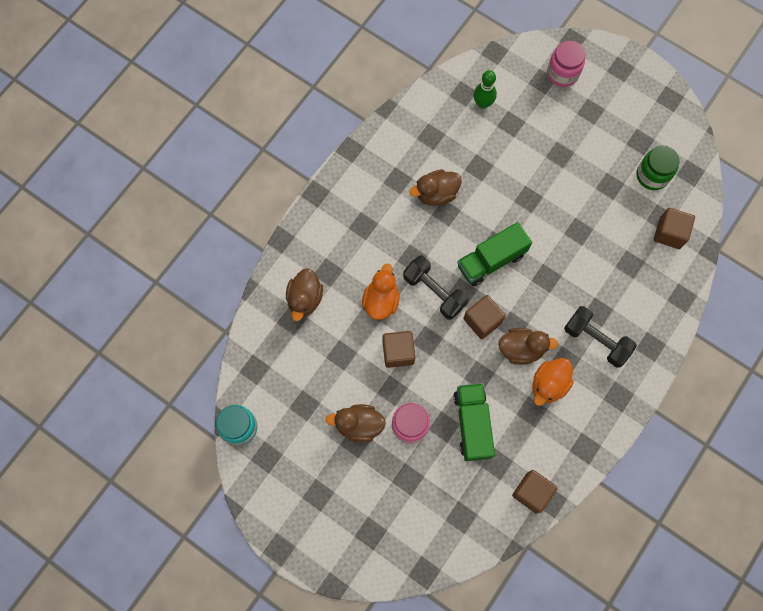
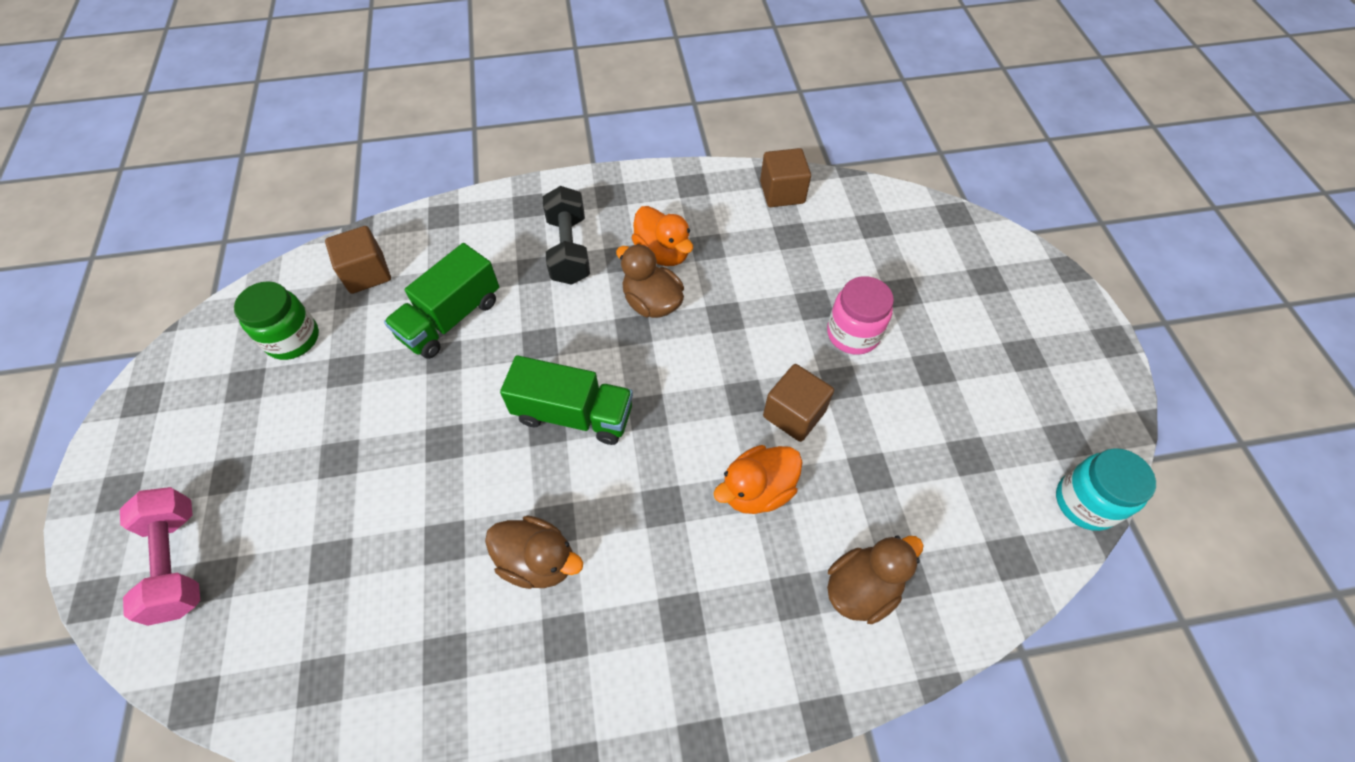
camera: 135 degrees left, 15 degrees down
(359, 425) = (915, 380): brown duck -> none
(434, 291) = (679, 441): black dumbbell -> none
(472, 424) = (781, 282): green truck -> green truck (451, 318)
(482, 320) = (660, 362): brown cube -> none
(483, 103) = (320, 631): green bowling pin -> none
(549, 384) = (663, 253): orange duck -> orange duck turned 60 degrees clockwise
(562, 73) = (178, 562): pink jar -> pink dumbbell

